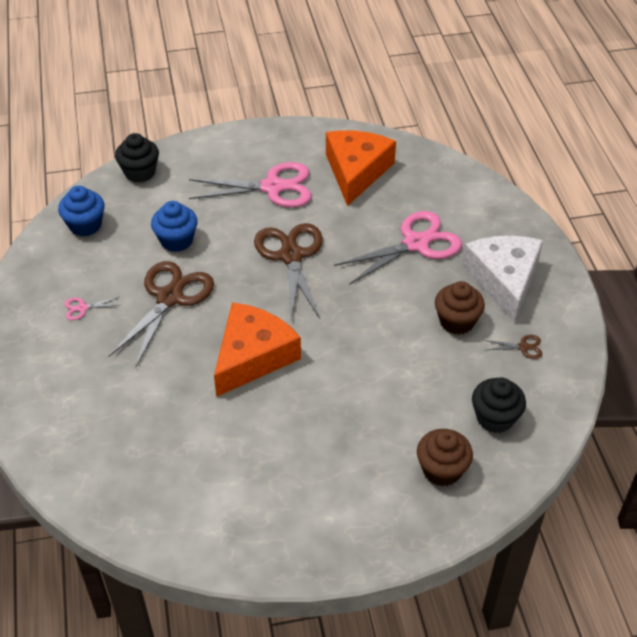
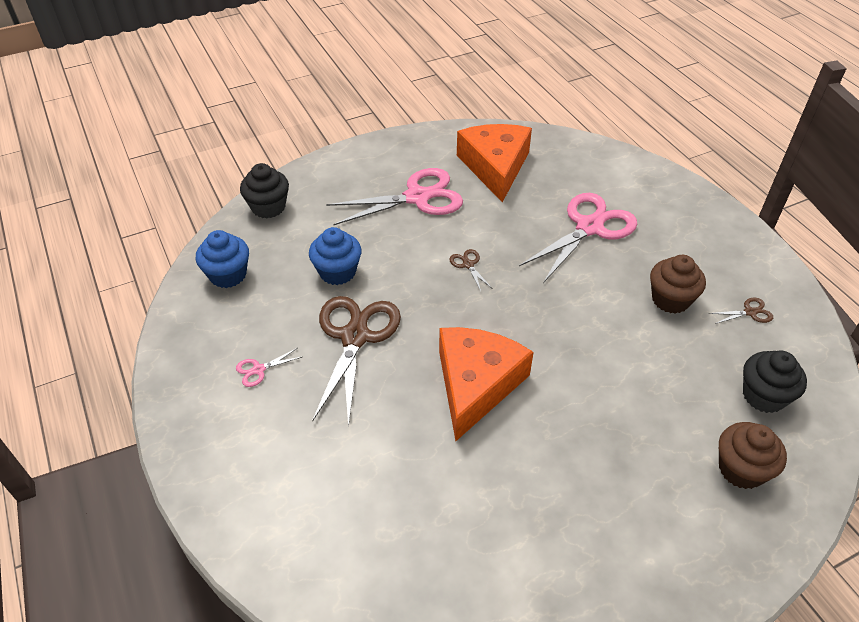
camera: 15 degrees left, 0 degrees up
(291, 256) = (468, 264): brown scissors -> brown scissors, size x0.41
(504, 280) = (694, 247): white cheese -> none

